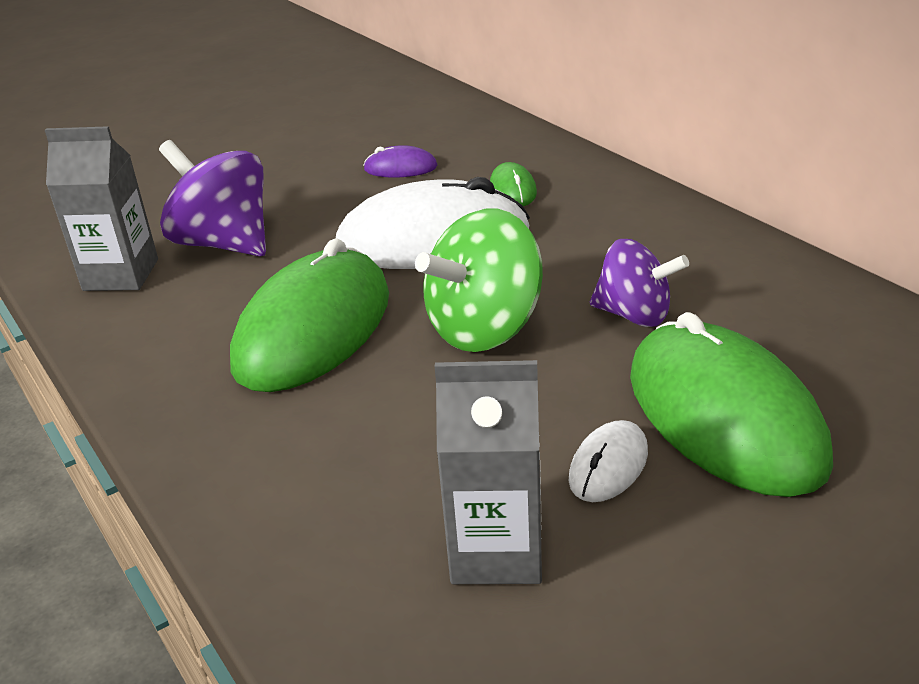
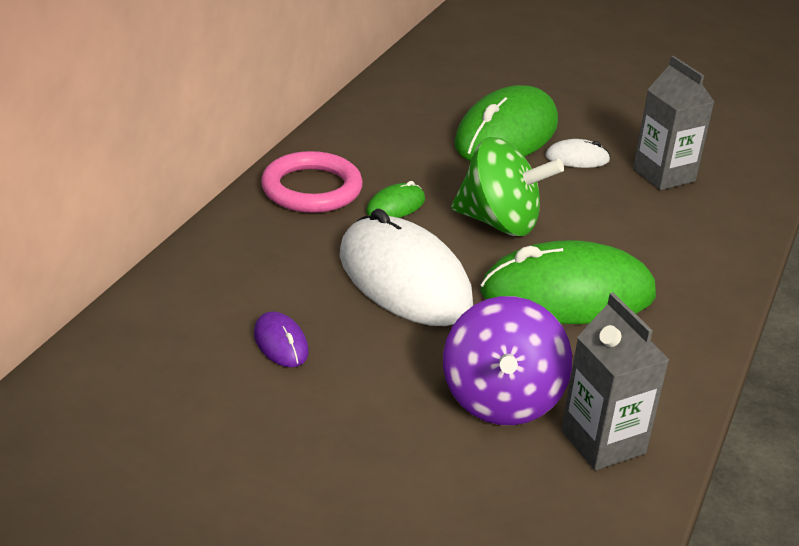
camera: 125 degrees left, 0 degrees up
(513, 189) = (288, 262): green mouse -> green mouse (395, 206)
(634, 315) = (435, 173): purple spinning top -> none
(645, 225) = (311, 189): none -> pink ring

